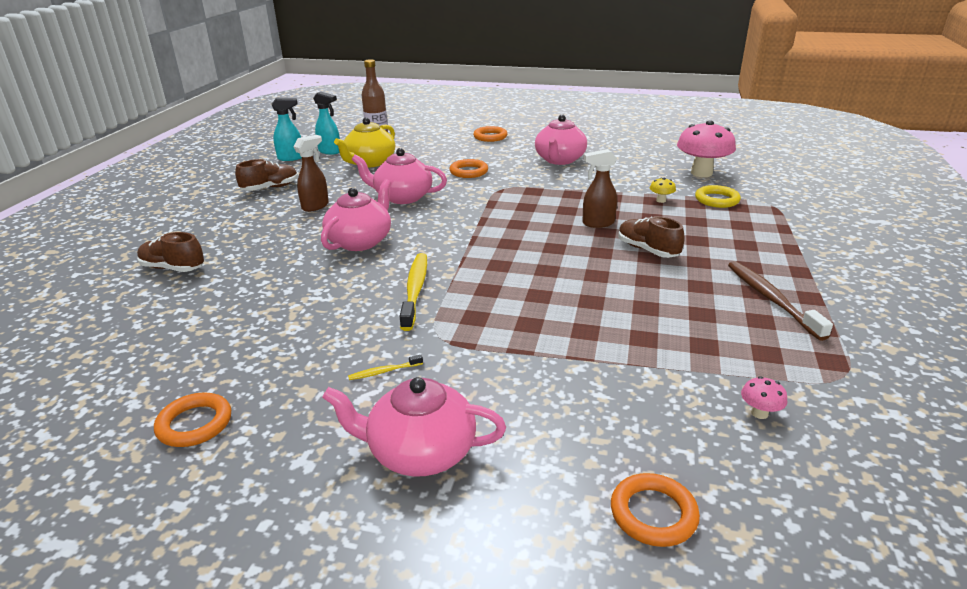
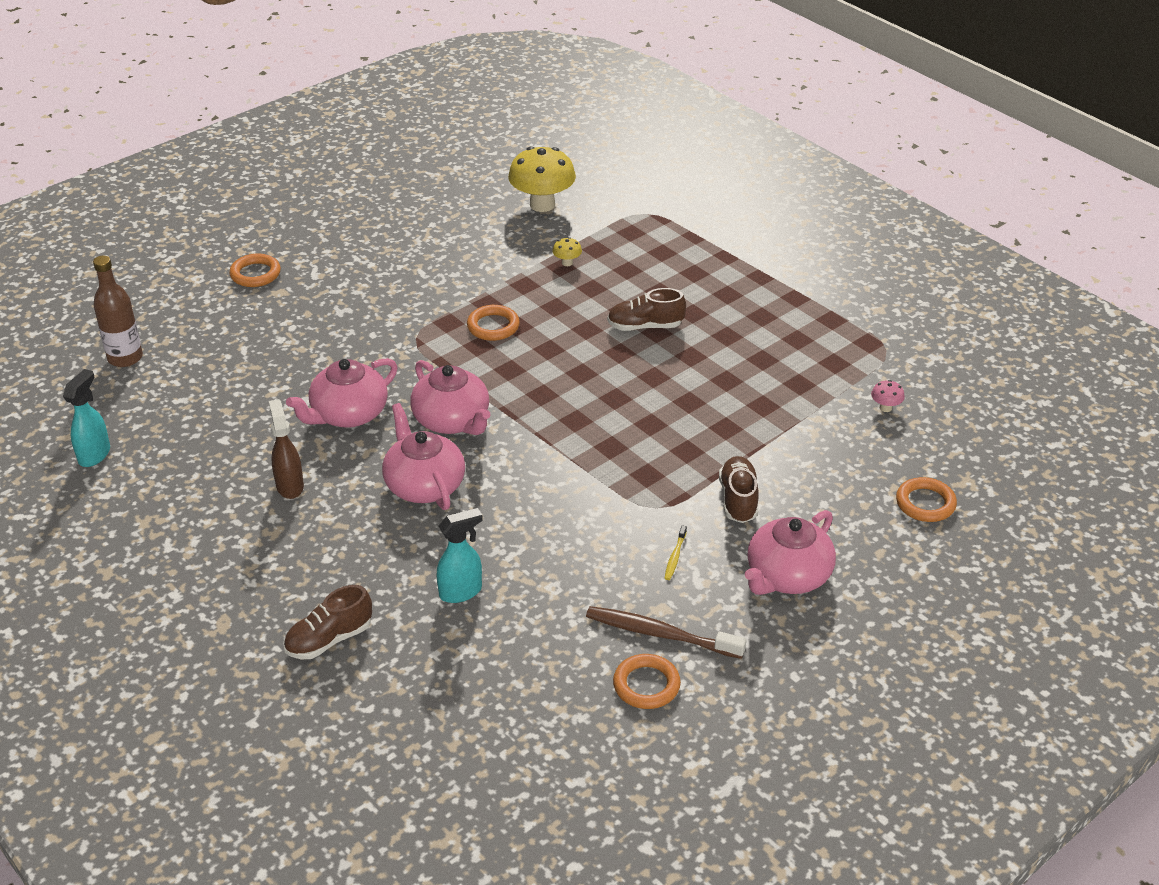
camera: 55 degrees left, 10 degrees up
(270, 188) = (182, 504): brown shoe -> brown shoe (738, 500)
(330, 151) = (119, 414): turquoise spray bottle -> turquoise spray bottle (461, 592)
(369, 162) = (207, 397): yellow teapot -> none
(415, 290) = (565, 489): yellow toothbrush -> none
(468, 172) = (340, 339): orange ring -> orange ring (493, 326)
(559, 160) = (394, 265): pink teapot -> pink teapot (452, 421)
(597, 223) = (566, 324): brown spray bottle -> none
(701, 173) = (542, 205): pink mushroom -> yellow mushroom
(717, 200) = (604, 233): yellow ring -> none
(771, 299) = (778, 316): brown toothbrush -> brown toothbrush (660, 634)

